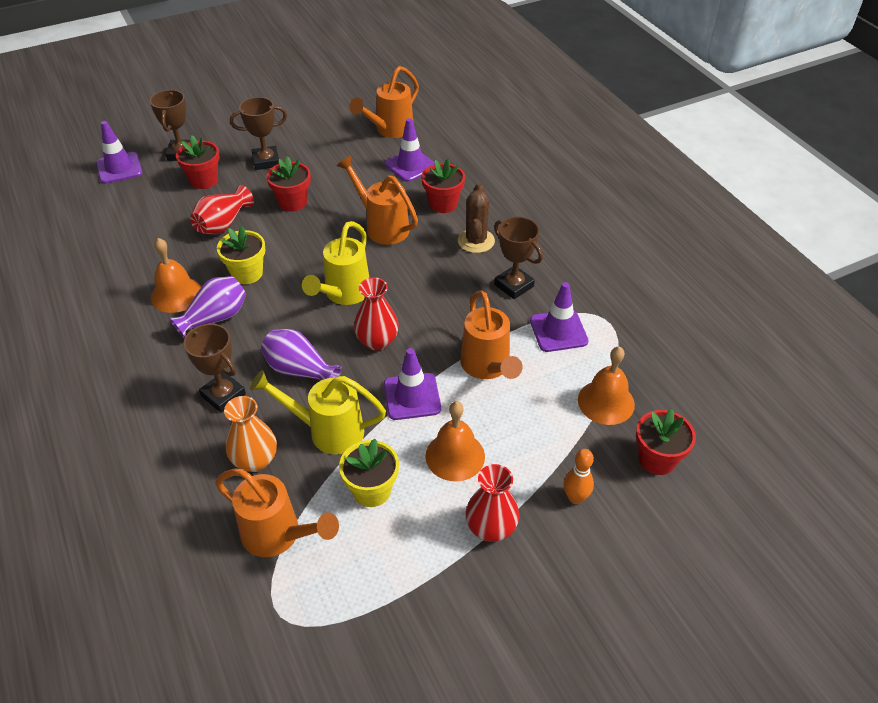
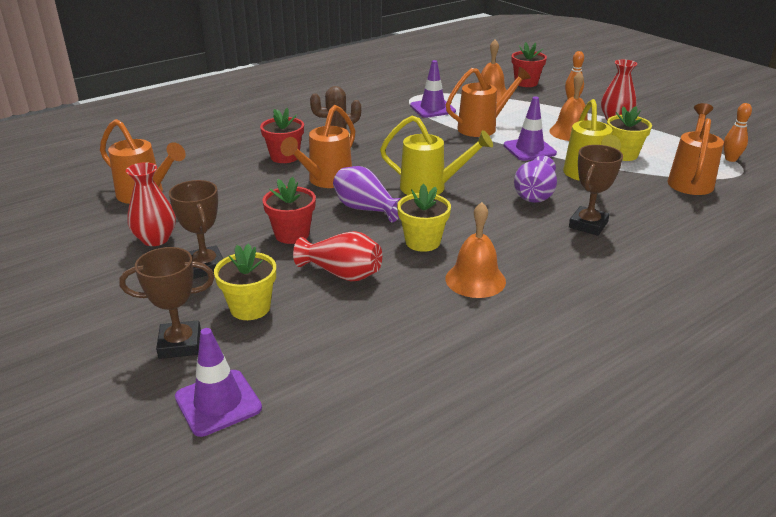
camera: 100 degrees left, 15 degrees down
(204, 180) = (250, 308): red flower pot -> yellow flower pot
(215, 318) = (497, 248): purple vase -> purple vase (366, 209)
(255, 460) = (639, 199): orange vase -> none
(320, 621) = (730, 159): none -> orange bowling pin
(377, 341) = (480, 167): red vase -> red vase (155, 239)
(410, 165) = (219, 177): purple traffic cone -> none
(514, 285) = (389, 124): brown trophy -> none

